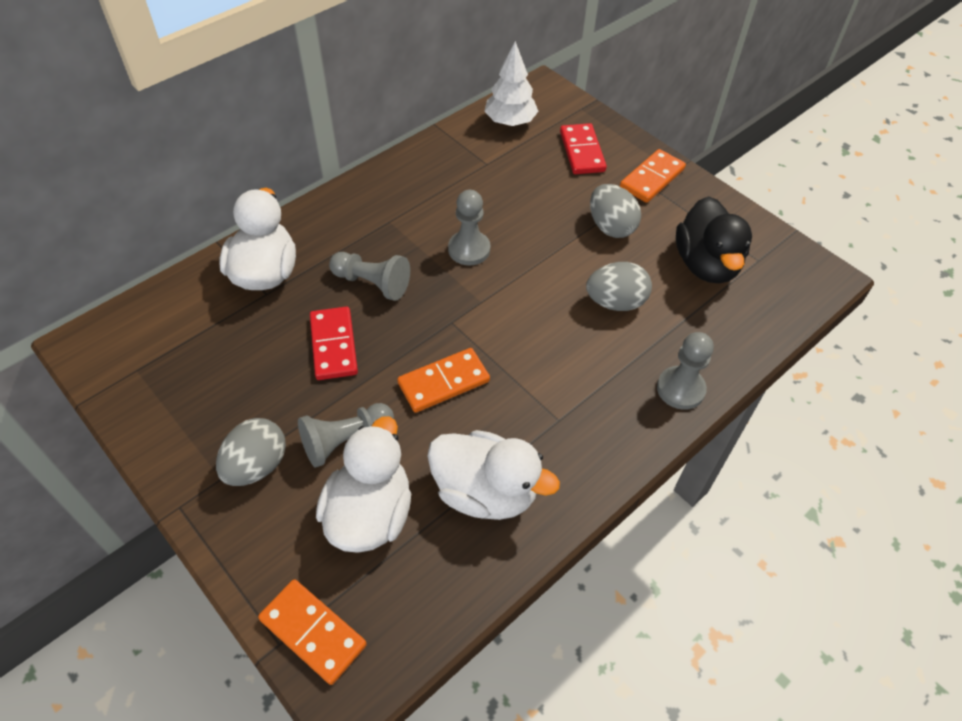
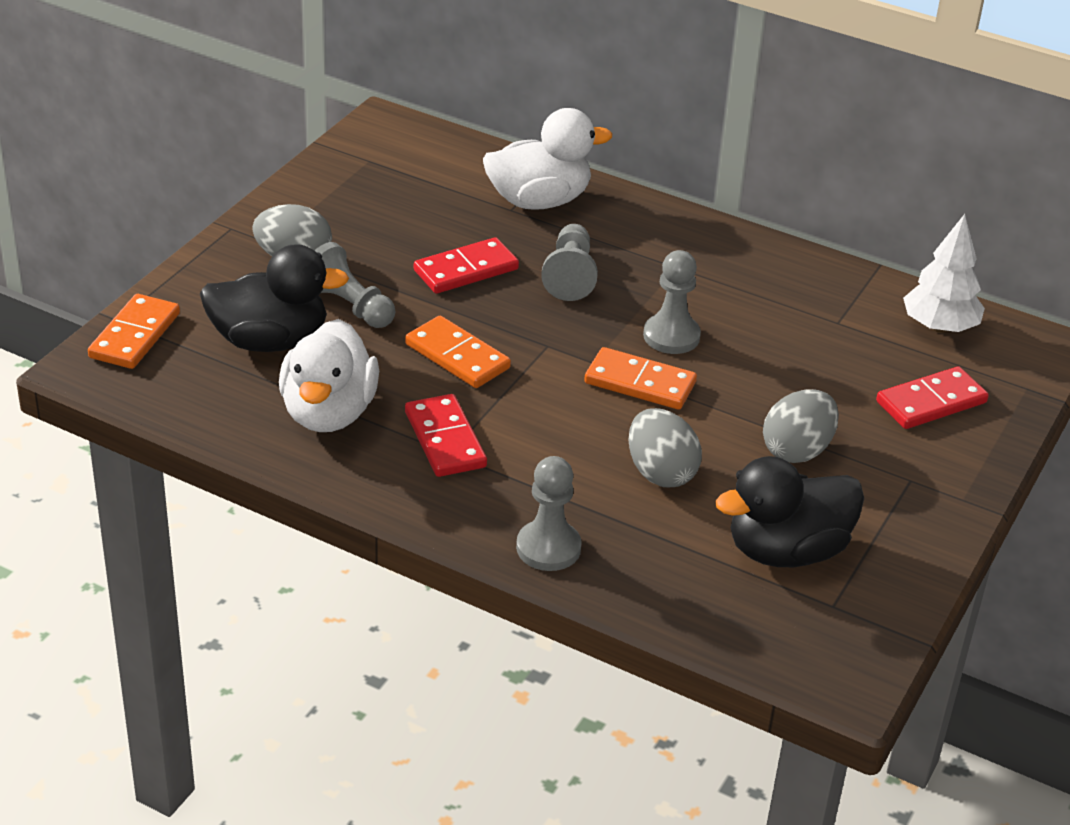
camera: 70 degrees right, 15 degrees down
(370, 513) = (270, 341): white duck -> black duck
(543, 418) = (445, 439): none -> red domino
(652, 178) = (927, 478): orange domino -> orange domino (640, 383)

